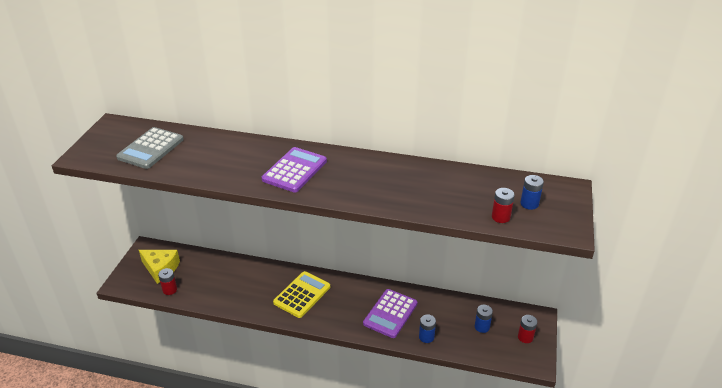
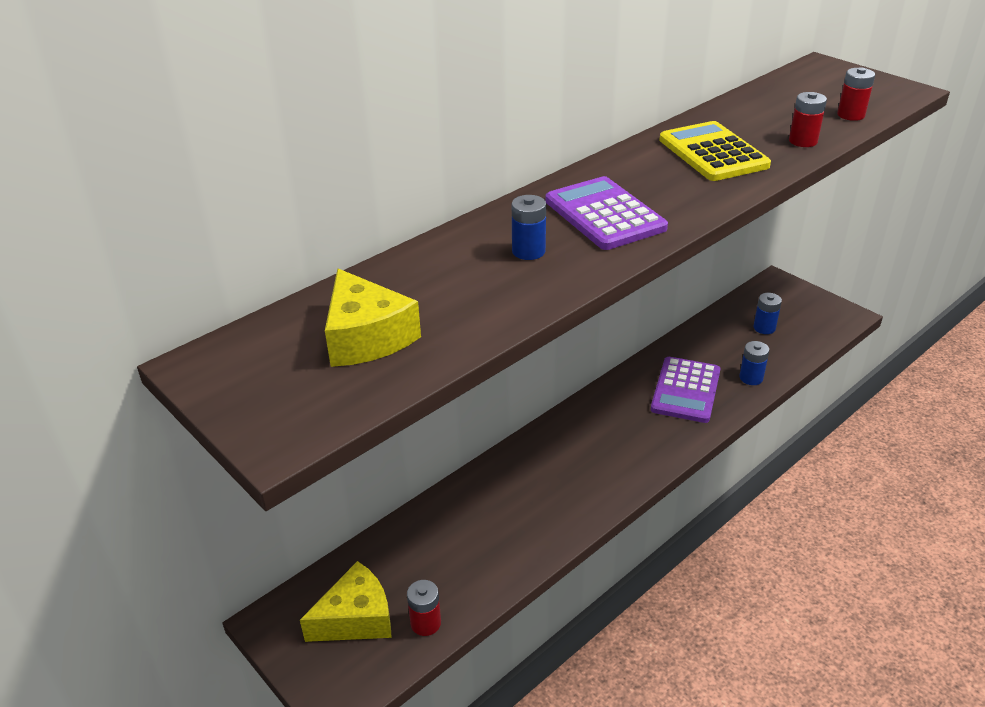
camera: 55 degrees left, 0 degrees up
(151, 149) = (366, 337): grey calculator -> yellow cheese
(302, 295) = (579, 460): yellow calculator -> yellow calculator (712, 153)
(390, 313) = (686, 390): purple calculator -> purple calculator turned 45 degrees clockwise
(525, 337) = (803, 305): red battery -> red battery (803, 141)
(529, 204) = (836, 93): blue battery -> blue battery (528, 251)

